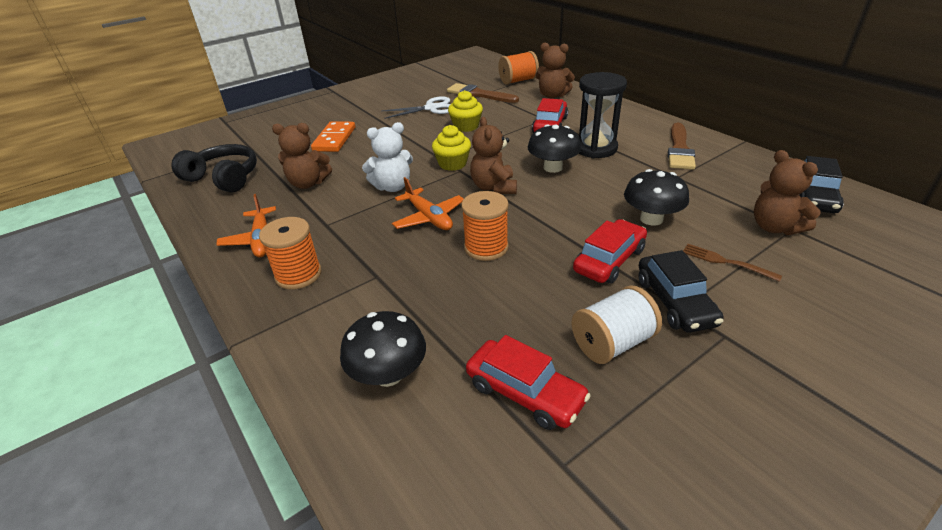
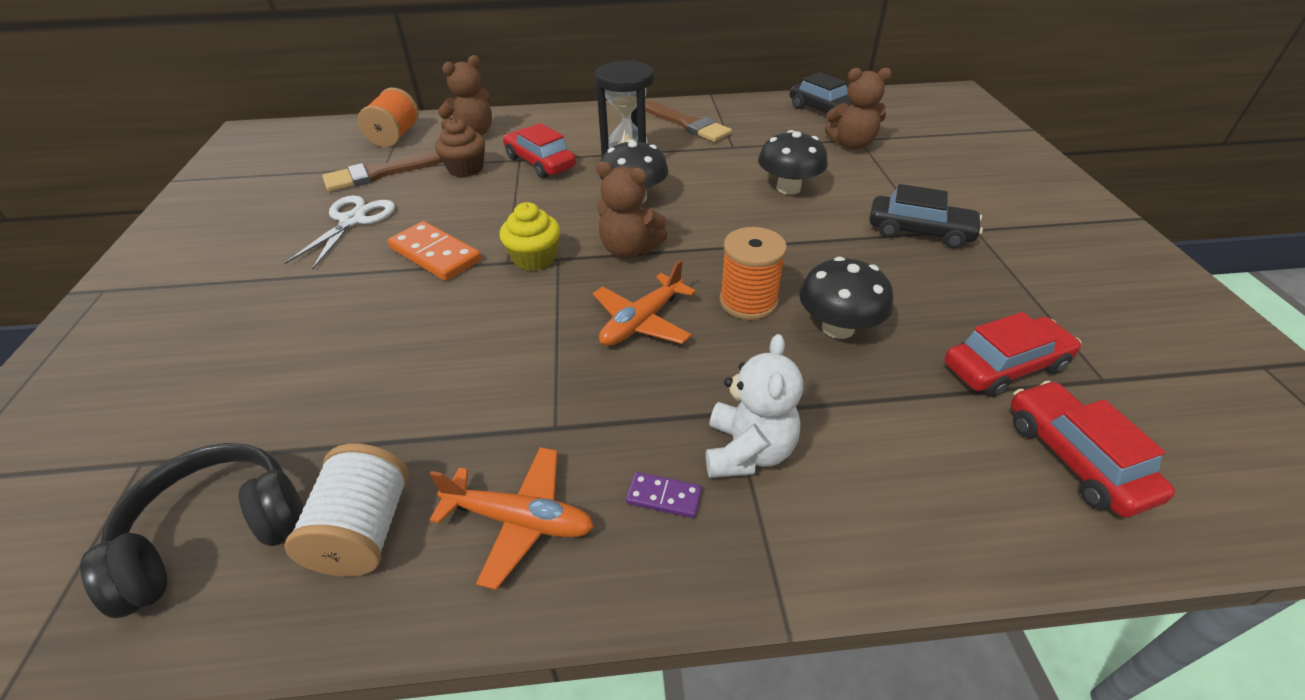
camera: 60 degrees left, 5 degrees up
(298, 275) = (664, 496): orange spool -> purple domino
(308, 183) = (403, 414): brown teddy bear -> none
(334, 139) = (294, 341): orange domino -> orange domino (435, 254)
(388, 374) = (935, 461): black mushroom -> black mushroom (838, 327)
(393, 187) = (528, 327): white teddy bear -> white teddy bear (748, 451)
(429, 217) = (642, 322): orange plane -> orange plane turned 135 degrees clockwise
(466, 126) = (452, 214): yellow cupcake -> none
(513, 110) = (466, 168): none -> brown cupcake
(609, 260) = (835, 237): red car -> red car (1075, 458)
(612, 343) = (958, 287): white spool -> white spool (365, 530)
(726, 262) = (882, 185): brown fork -> none

